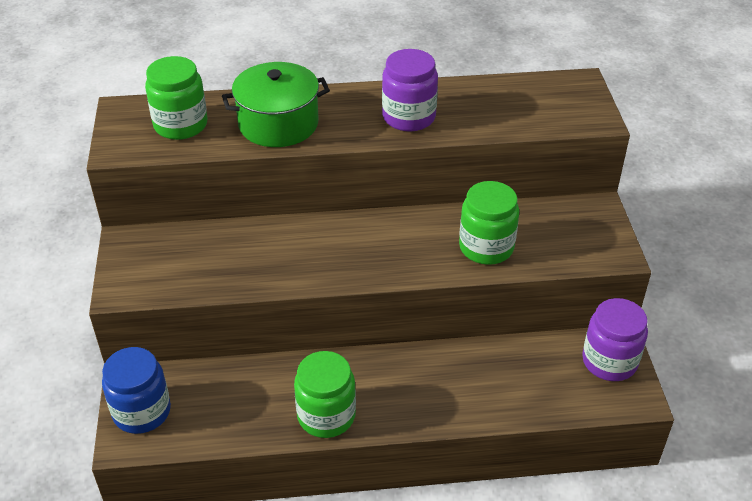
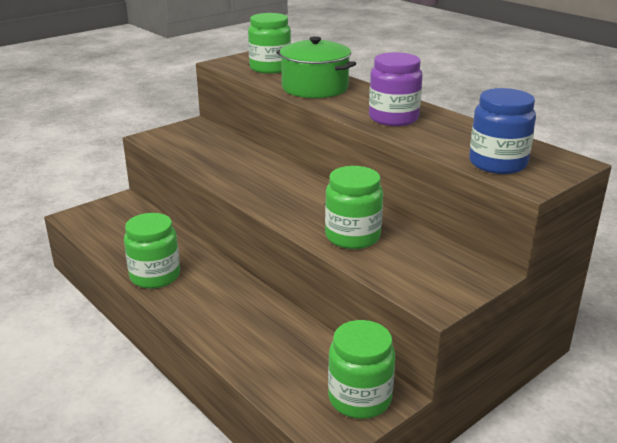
camera: 55 degrees right, 15 degrees down
(142, 411) = (101, 212): blue jar -> blue jar (497, 163)
(609, 361) = (359, 398): purple jar -> green jar

